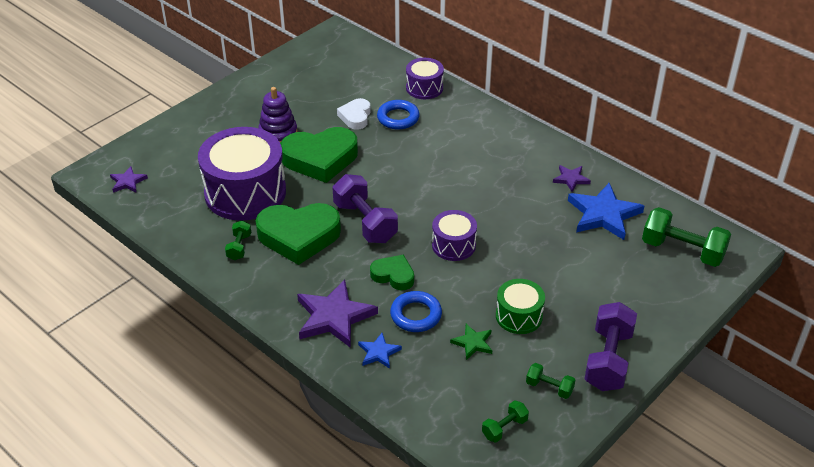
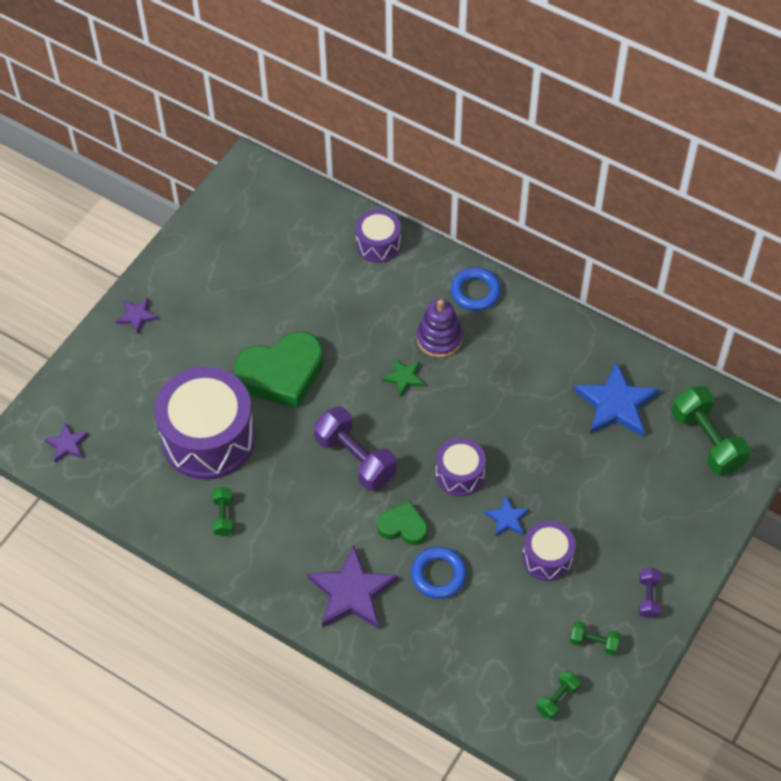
camera: 10 degrees left, 15 degrees up
(278, 133) = (222, 343): purple stacking toy -> purple stacking toy (439, 339)
(299, 236) = (286, 490): green heart -> none
(355, 117) = (307, 303): white heart -> none
(378, 352) = (410, 630): blue star -> blue star (507, 518)
(398, 118) = (357, 297): blue ring -> blue ring (475, 292)
(473, 343) = (505, 600): green star -> green star (403, 377)
(519, 316) = (547, 558): green drum -> purple drum
(571, 179) = (572, 358): purple star -> purple star (136, 316)
(608, 360) = (648, 597): purple dumbbell -> purple dumbbell, size x0.51
(682, 250) = (707, 441): green dumbbell -> green dumbbell turned 45 degrees clockwise

